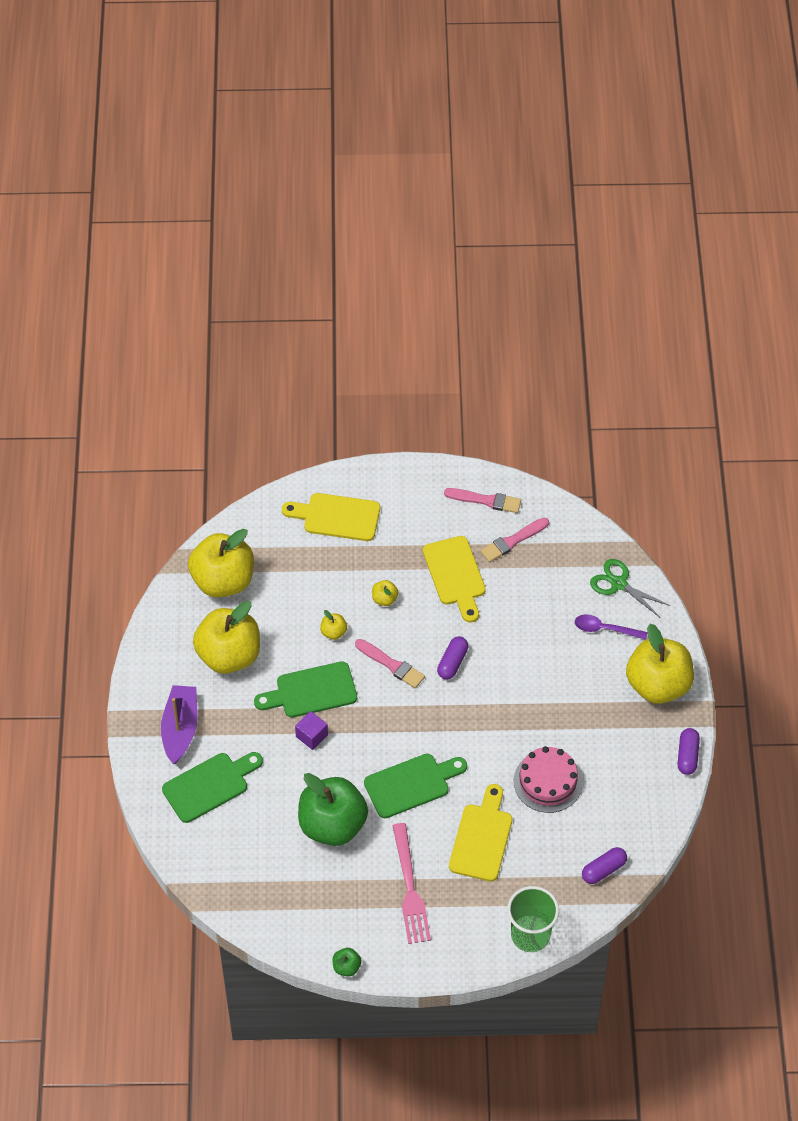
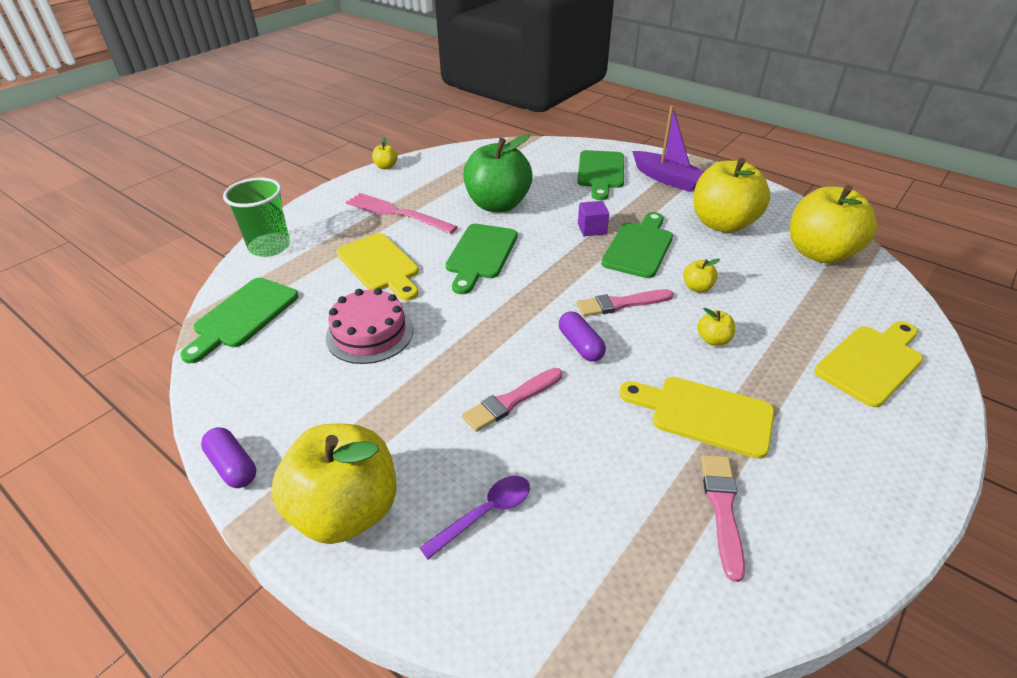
camera: 130 degrees right, 15 degrees down
(346, 967) = (386, 166): green apple -> yellow apple
(486, 500) = (825, 526): pink brush -> pink brush (511, 401)
(603, 870) = (243, 316): purple capsule -> green cutting board
(618, 584) = (541, 591): green scissors -> none

